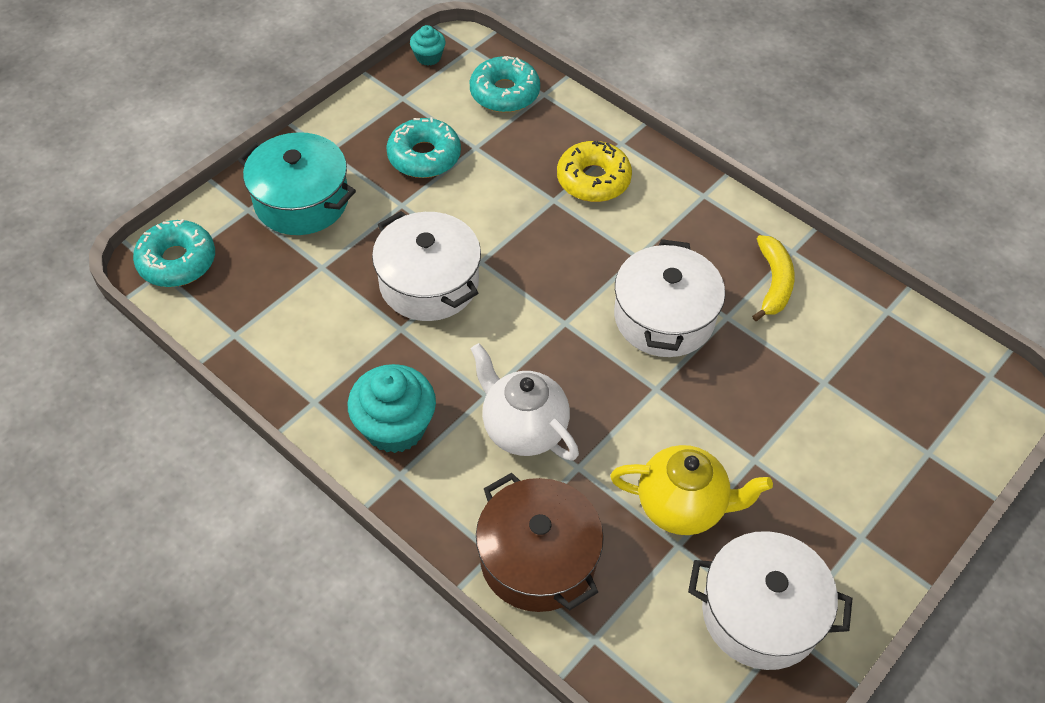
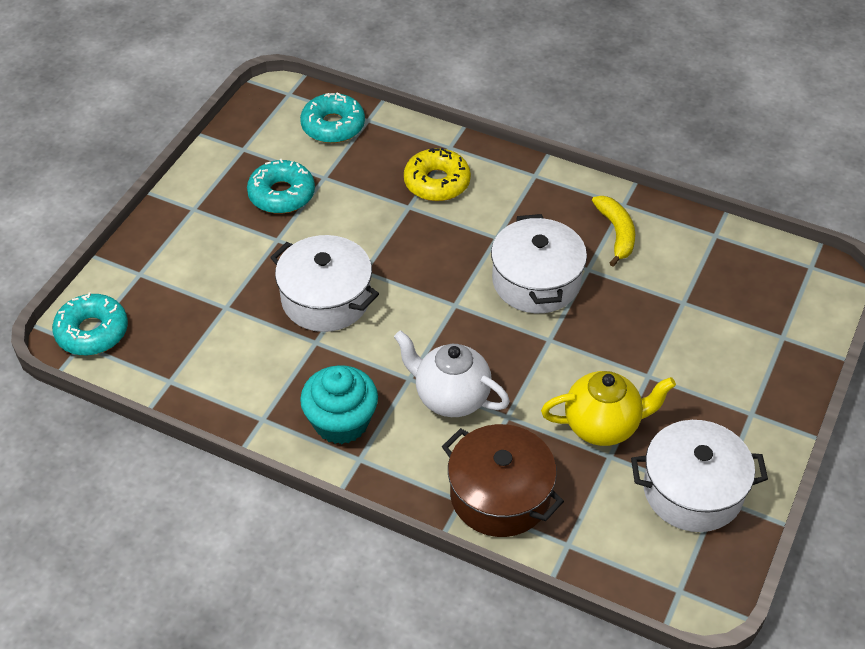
camera: 15 degrees left, 5 degrees down
(301, 201) = (186, 256): turquoise pot -> none
(428, 57) = (253, 109): turquoise cupcake -> none

